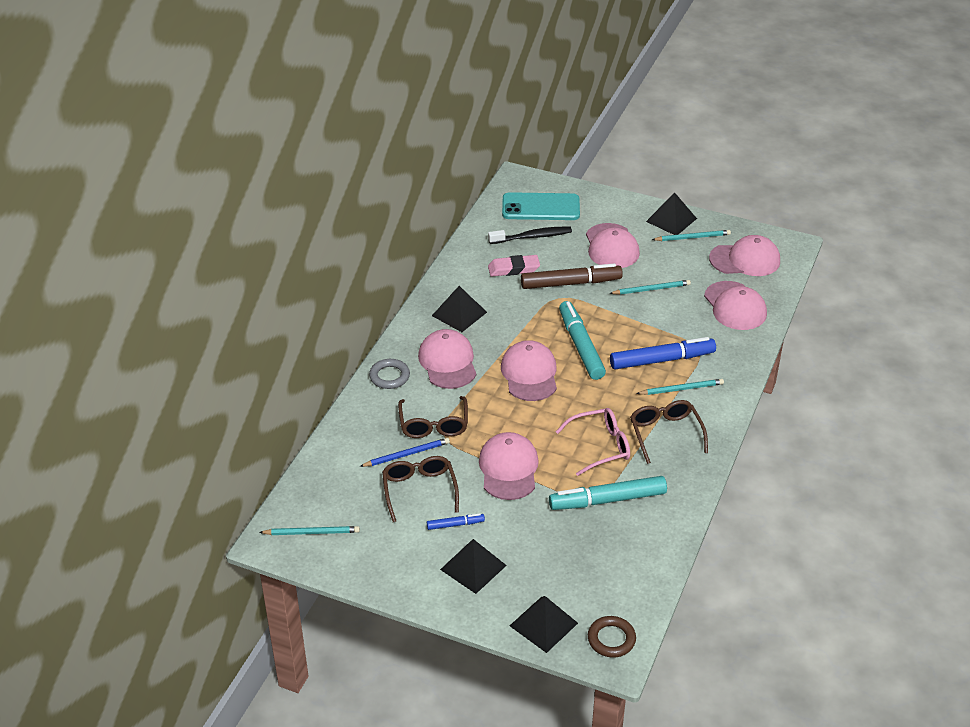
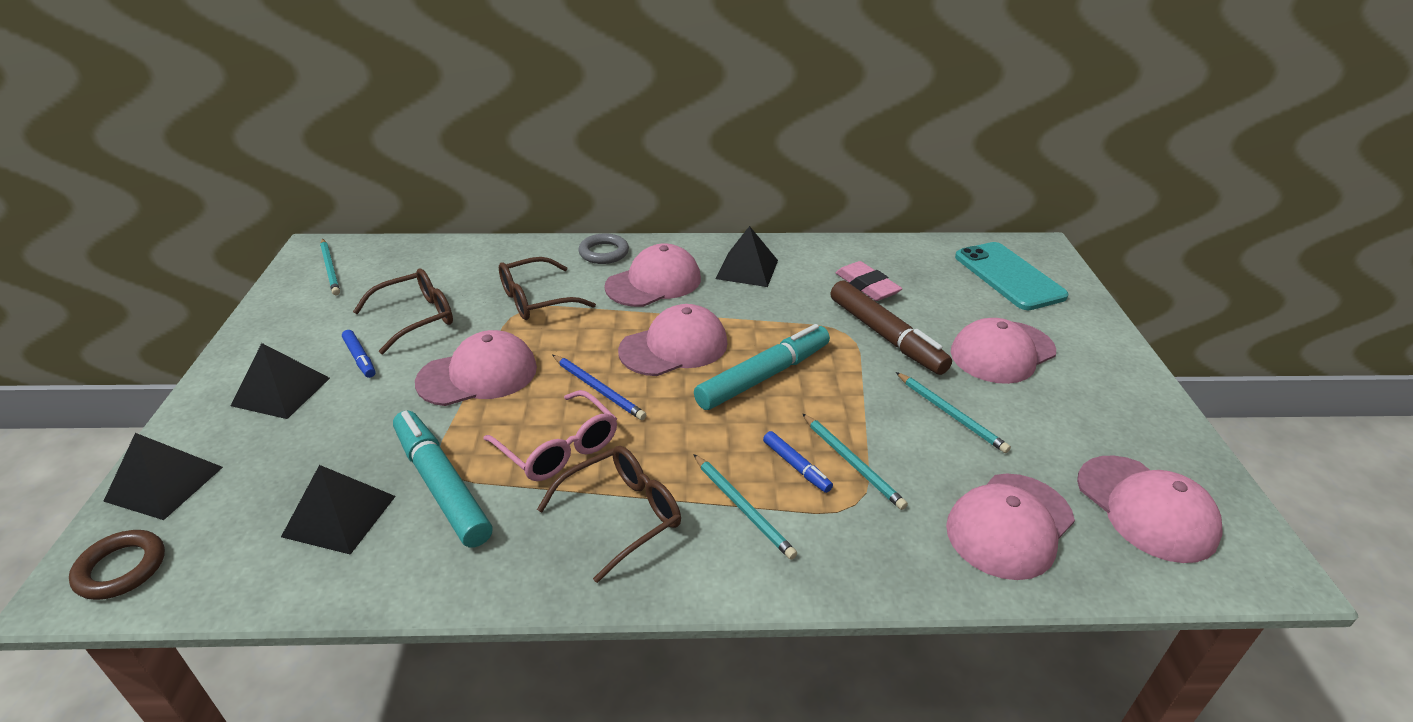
camera: 65 degrees right, 5 degrees down
(407, 454) = (476, 294): blue pencil -> blue pencil (598, 389)
(532, 237) = (944, 284): black toothbrush -> none
(662, 360) = (796, 466): blue marker -> blue marker, size x0.48
(671, 220) = (1135, 395): black pyramid -> black pyramid (339, 516)
(692, 237) = (1123, 428): turquoise pencil -> turquoise pencil (852, 463)

